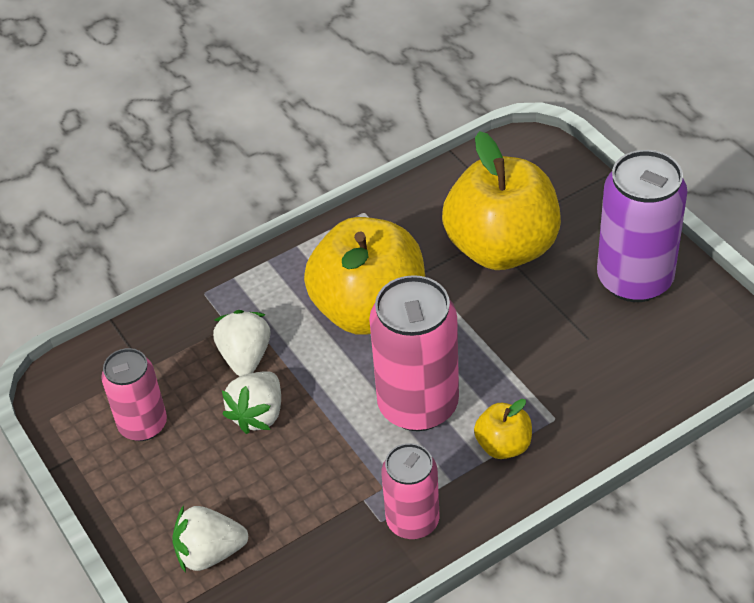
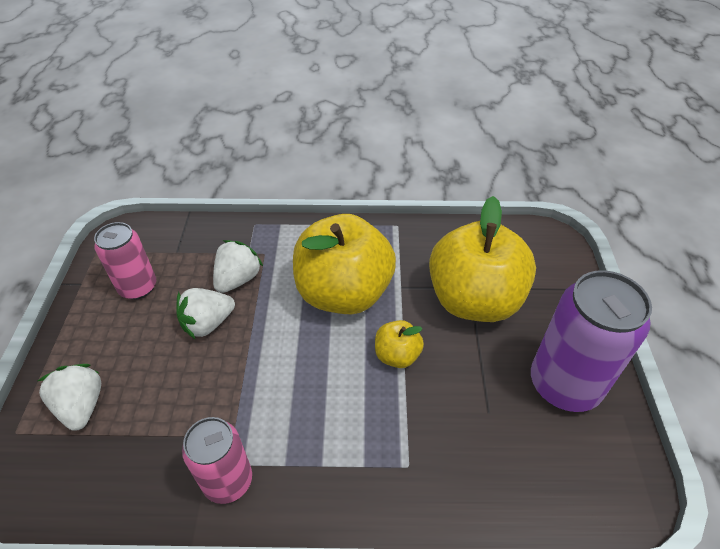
camera: 30 degrees right, 0 degrees up
(210, 553) = (81, 406): white strawberry -> white strawberry turned 45 degrees clockwise
(418, 405) = (315, 385): pink can -> none
(503, 445) = (349, 462): yellow apple -> yellow apple (397, 355)

